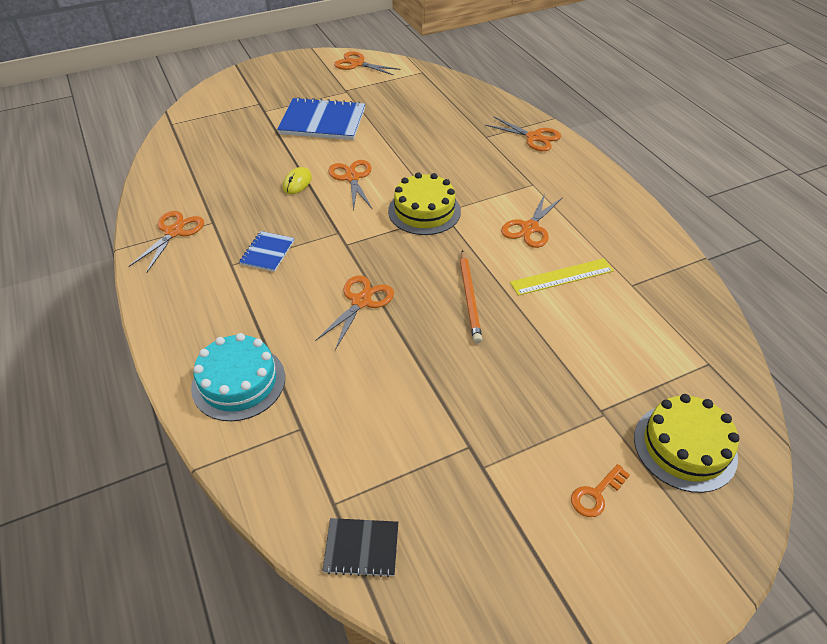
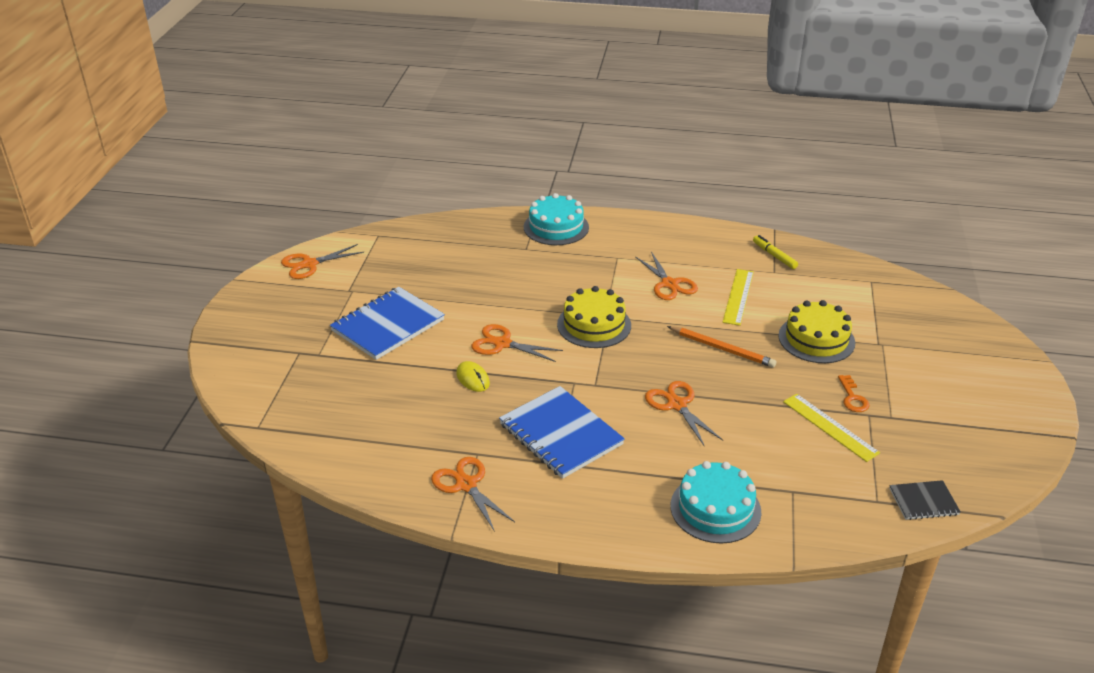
camera: 55 degrees left, 10 degrees down
(267, 252) = (560, 434): blue notebook -> blue notebook, size x1.93
(361, 548) = (923, 501): black notebook -> black notebook turned 45 degrees clockwise
(421, 421) = (830, 427): none -> yellow ruler
(534, 137) = (556, 227): orange scissors -> turquoise cake
(596, 494) = (944, 379): orange key -> orange key (852, 398)
(659, 275) = (774, 256): none -> yellow marker
(685, 447) = (931, 327): yellow cake -> yellow cake (816, 339)

